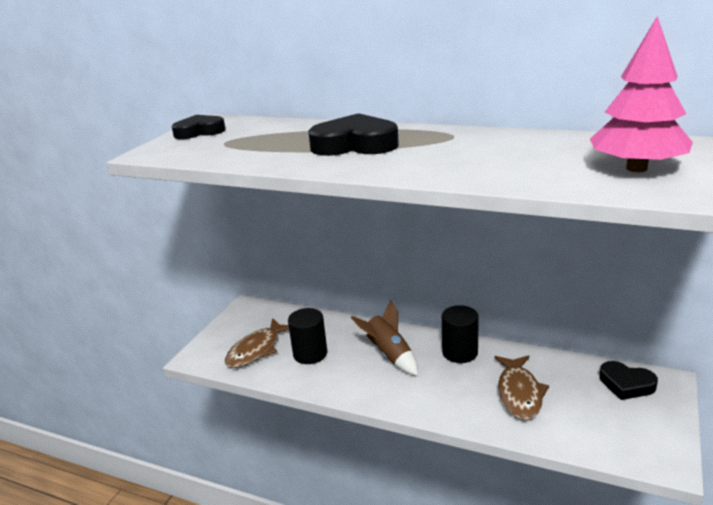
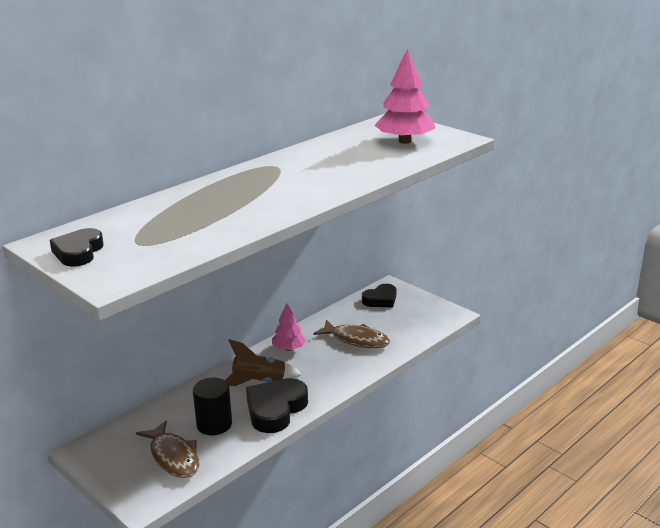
camera: 70 degrees left, 0 degrees up
(355, 144) = (240, 197): black heart -> black heart (275, 409)
(460, 352) = (288, 348): black cylinder -> pink tree

